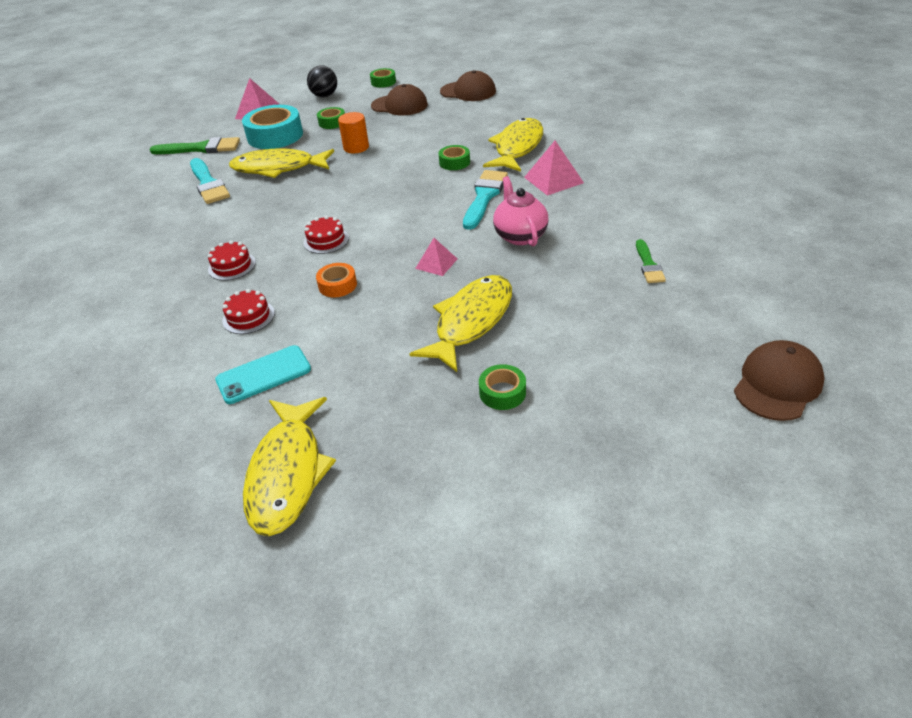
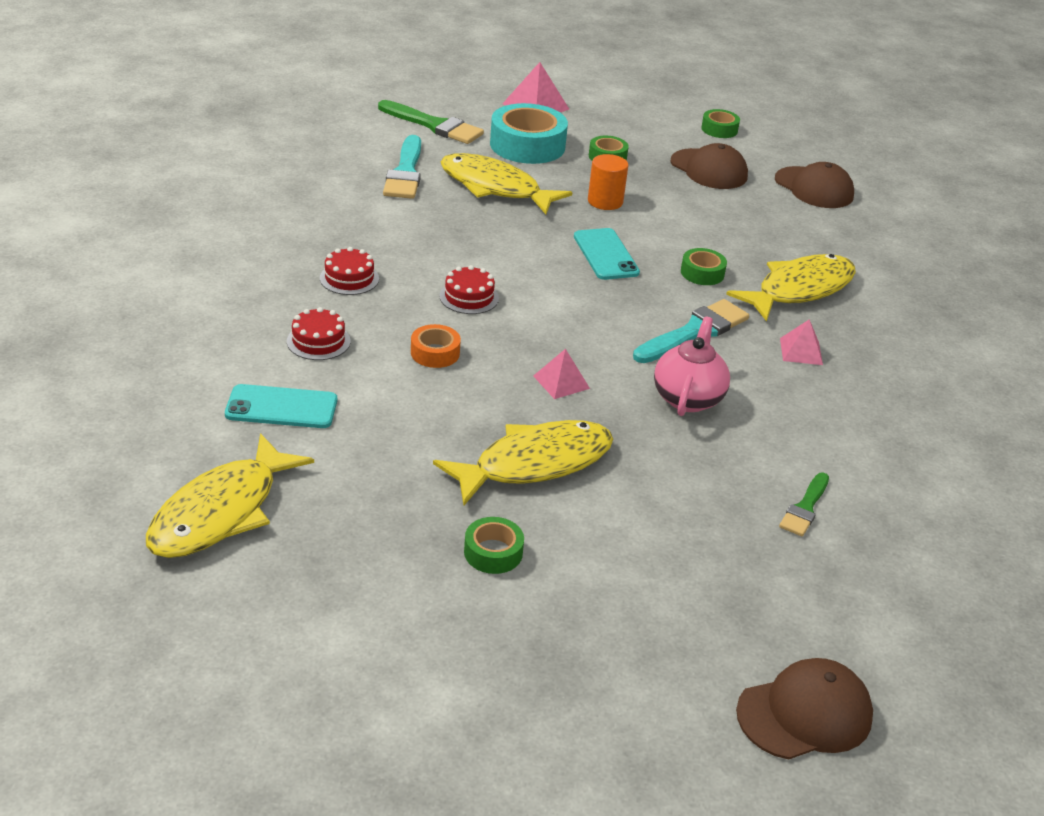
camera: 25 degrees right, 5 degrees down
(325, 96) = (631, 118): black ball -> none
(387, 177) = (605, 254): none -> turquoise phone
(553, 180) = (801, 351): pink pyramid -> pink pyramid, size x0.64

